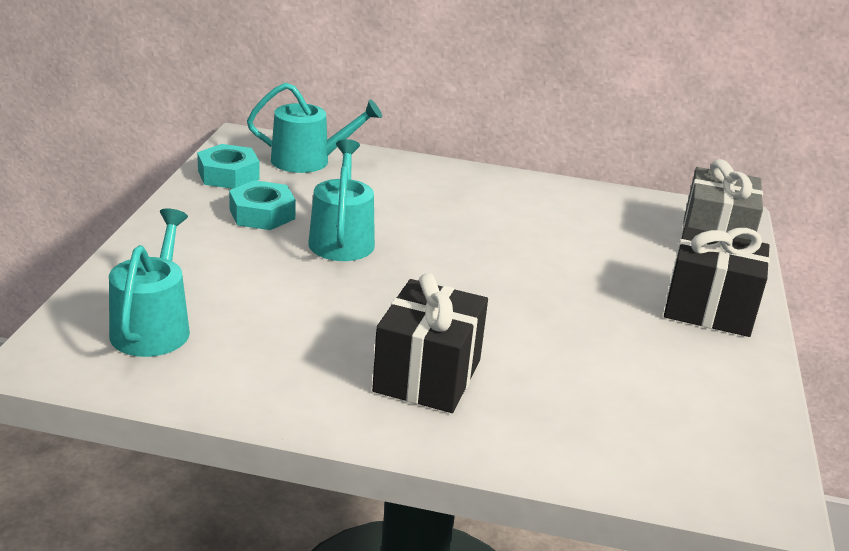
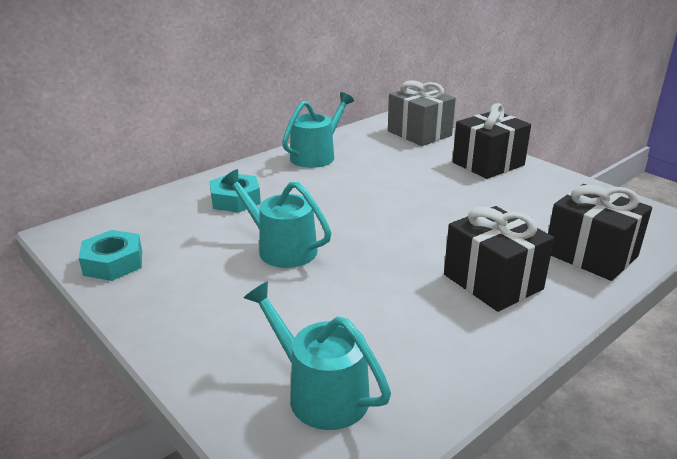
camera: 50 degrees left, 0 degrees up
(262, 214) = (200, 269): turquoise nut -> turquoise nut (235, 199)
(308, 161) = (144, 219): turquoise watering can -> turquoise watering can (316, 156)
(575, 435) = (590, 254): none -> black gift

